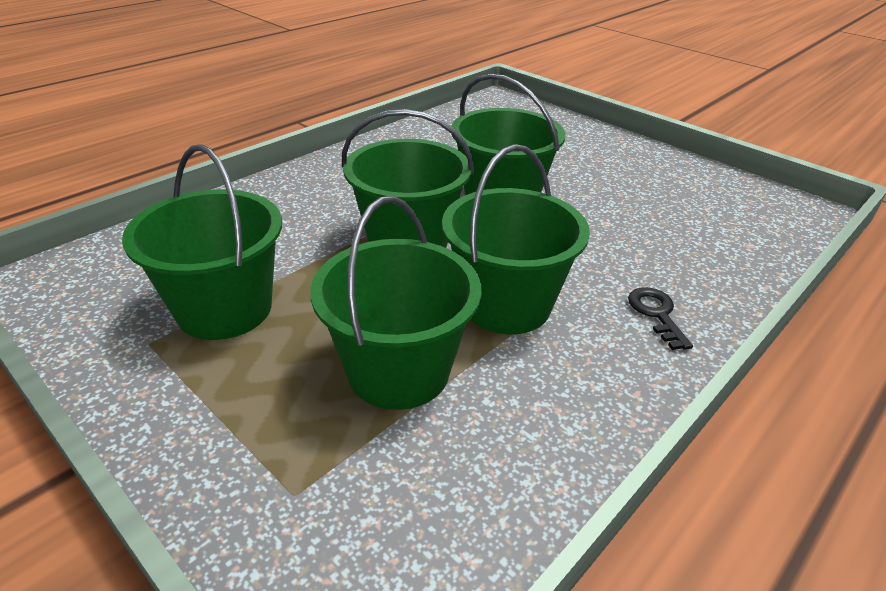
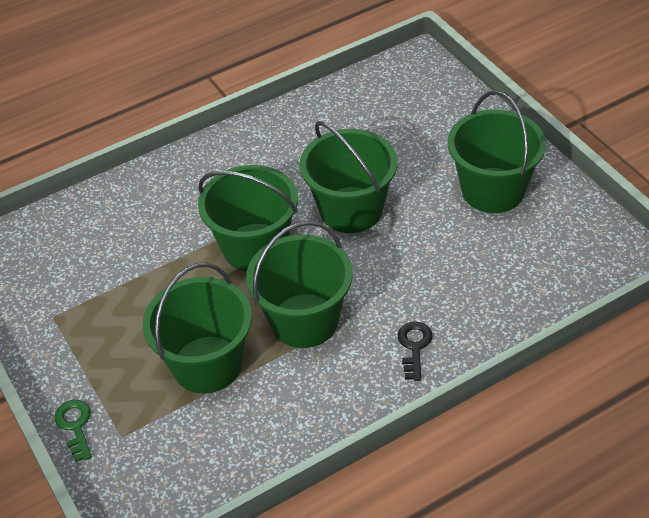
camera: 20 degrees right, 10 degrees up
(208, 492) = (75, 426): none -> green key
(224, 309) = (105, 295): green bucket -> green bucket (493, 190)

